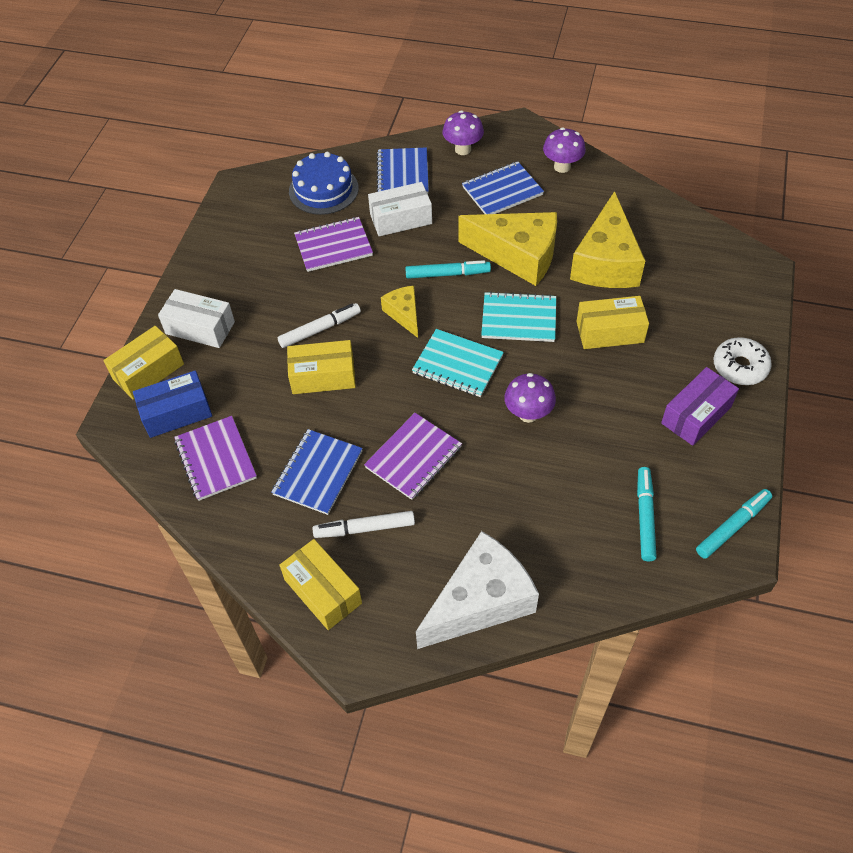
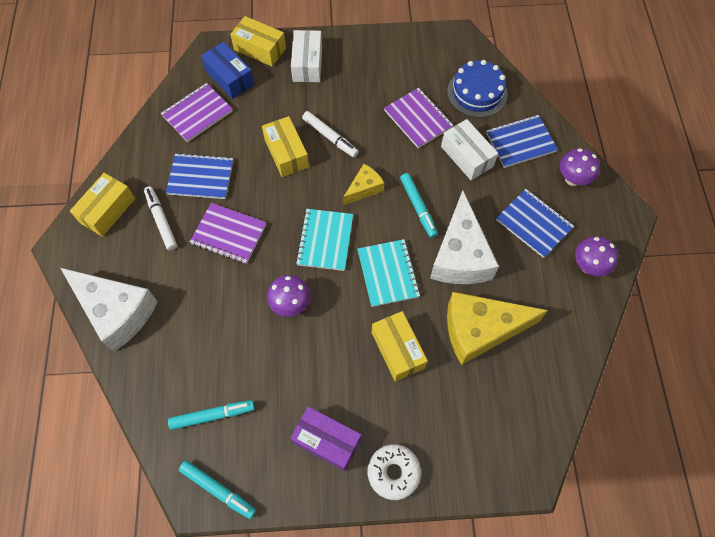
camera: 70 degrees right, 10 degrees up
(518, 255) = (460, 255): yellow cheese -> white cheese

